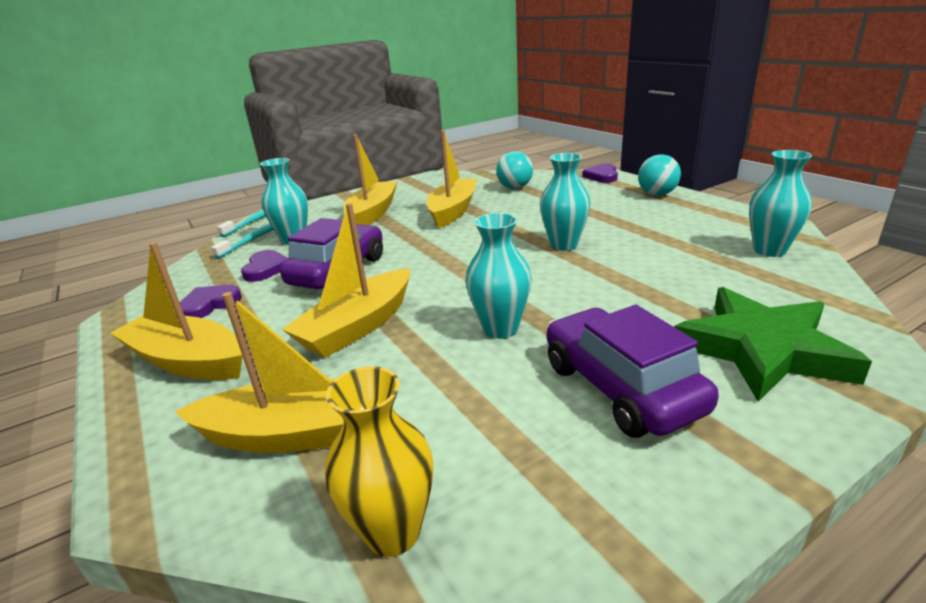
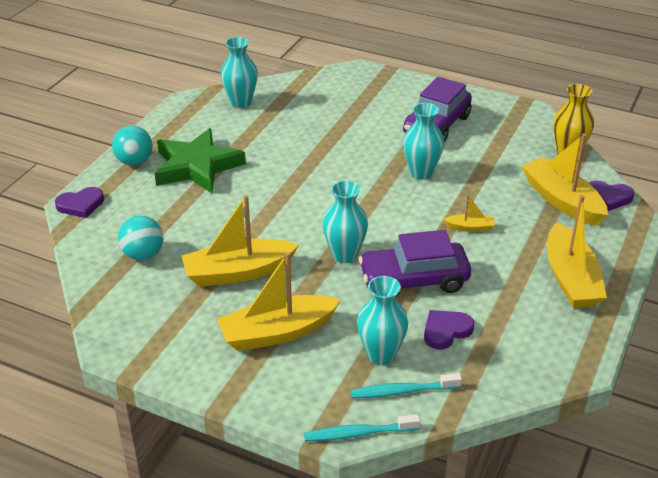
camera: 125 degrees left, 10 degrees up
(209, 305) = (519, 322): purple heart -> purple heart (608, 197)
(358, 326) = (470, 227): yellow boat -> yellow boat, size x0.46
(563, 245) = (283, 182): turquoise vase -> turquoise vase (344, 255)
(761, 349) = (370, 96): green star -> green star (197, 166)

